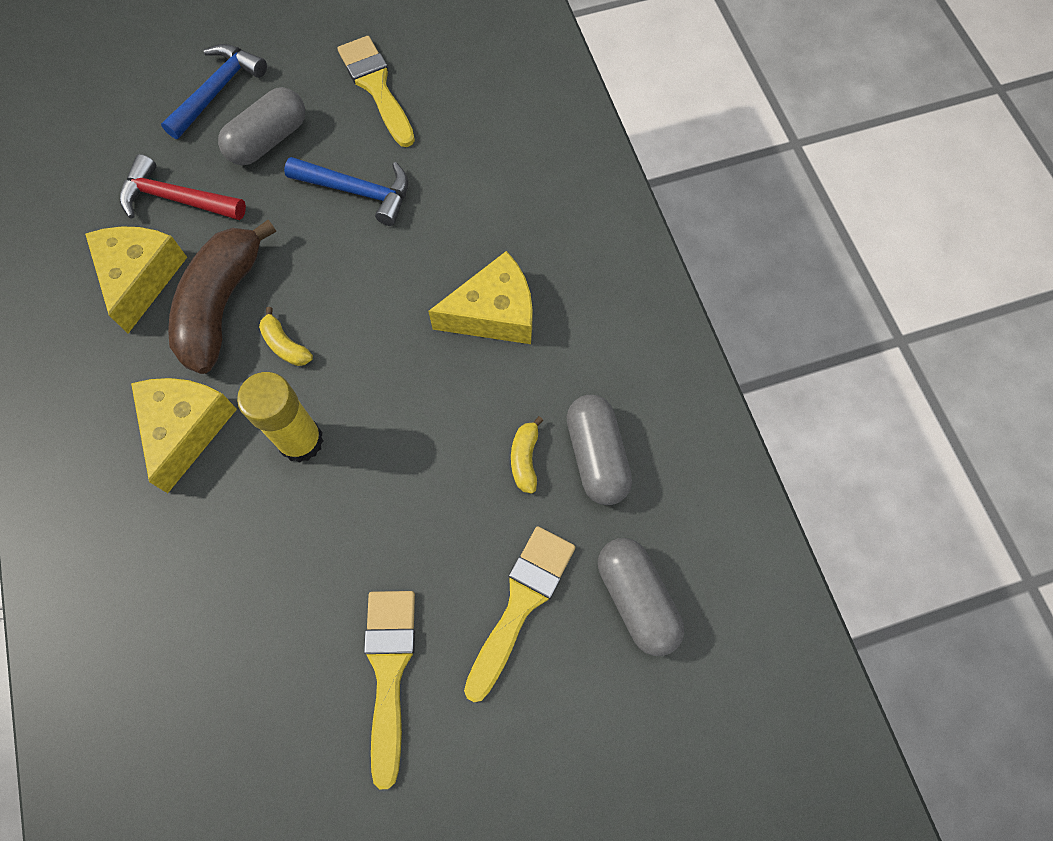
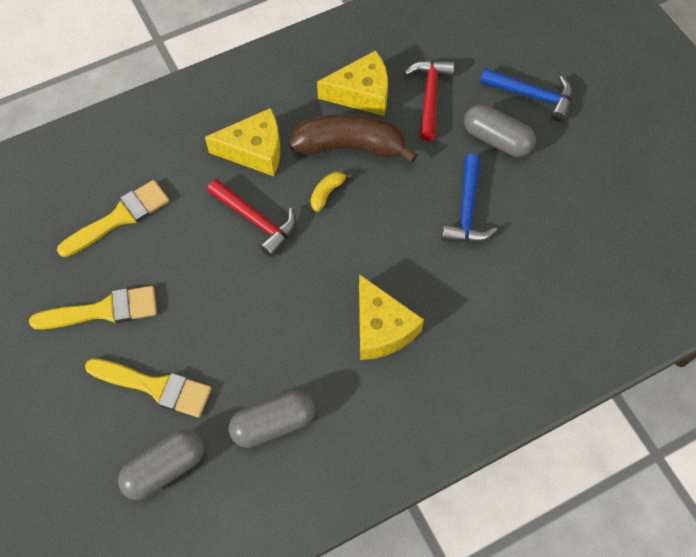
camera: 80 degrees right, 5 degrees down
(301, 441) = (256, 220): yellow glue stick -> red hammer
(376, 87) = (571, 201): yellow brush -> yellow brush (119, 217)
(525, 459) = (264, 371): yellow banana -> none

